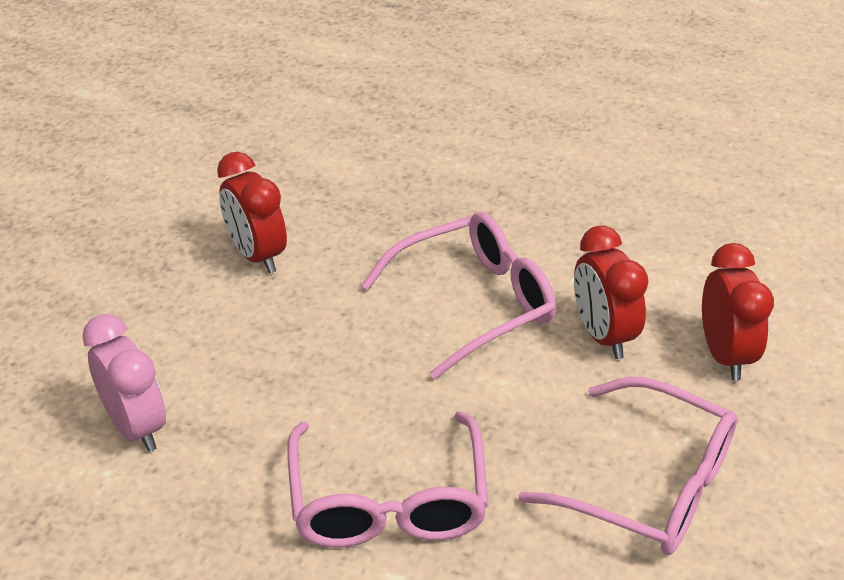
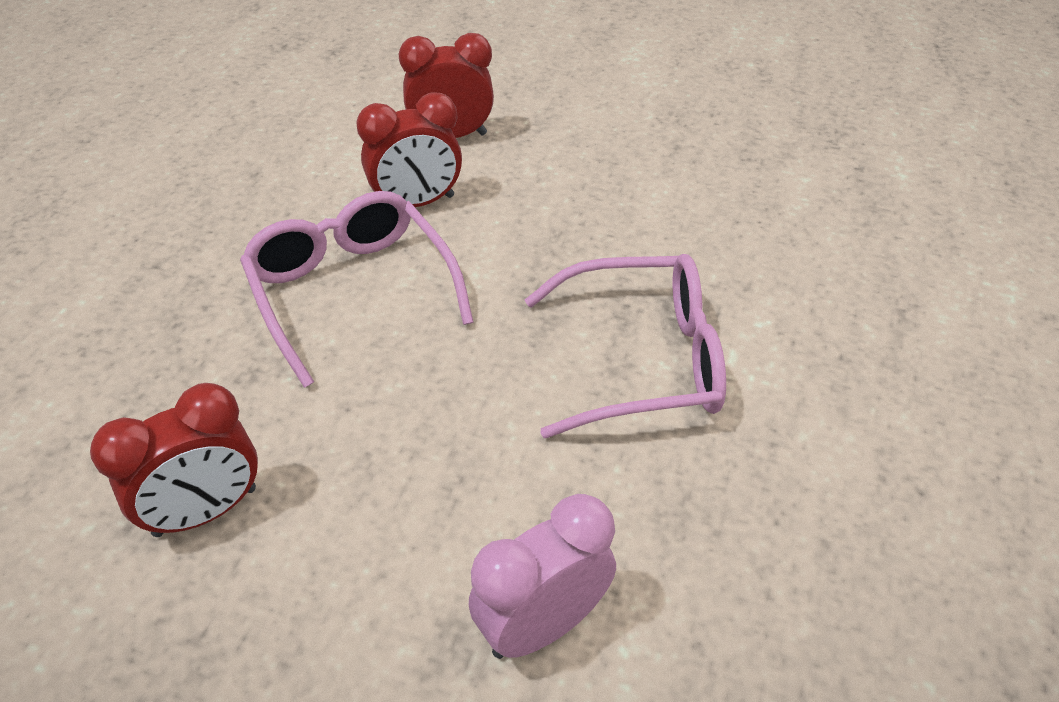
camera: 90 degrees left, 5 degrees up
(649, 485) = (605, 191): pink glasses -> none

